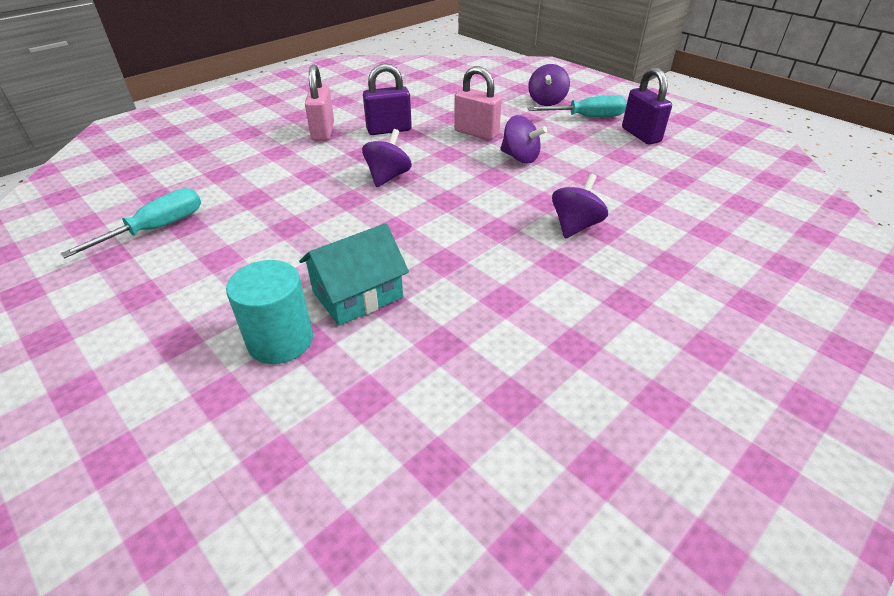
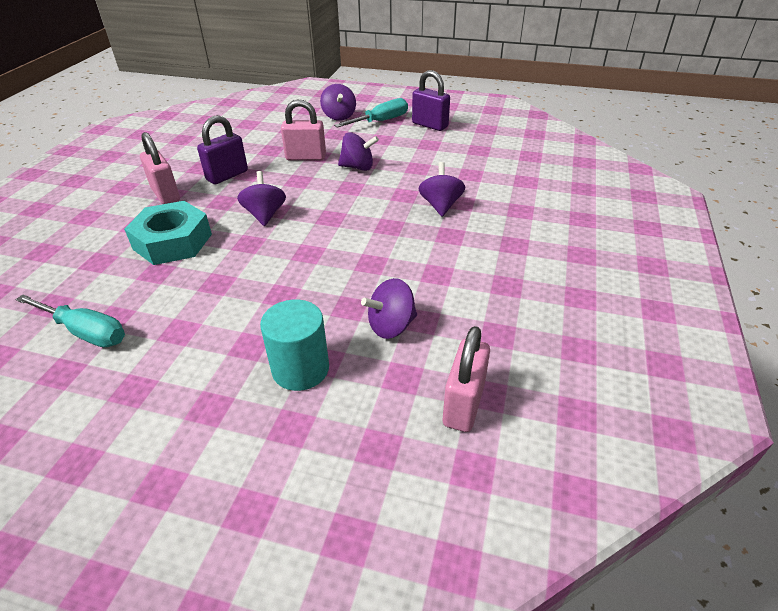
camera: 30 degrees left, 0 degrees up
(156, 229) = (85, 332): turquoise screwdriver -> turquoise screwdriver turned 105 degrees clockwise
(290, 175) = (172, 241): none -> turquoise nut
(357, 294) = (328, 312): turquoise house -> none
(399, 462) = (463, 404): none -> pink padlock
(403, 336) = (391, 326): none -> purple spinning top

